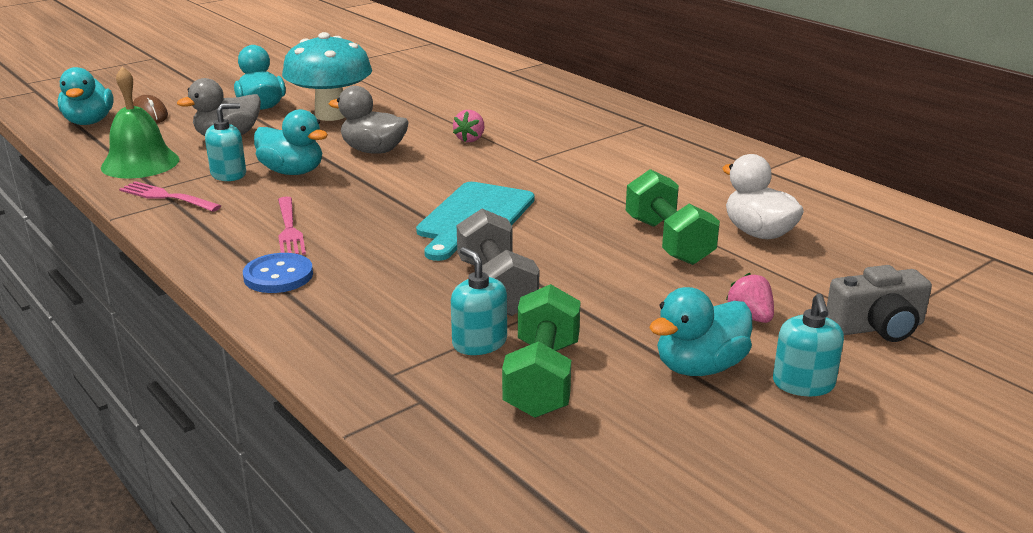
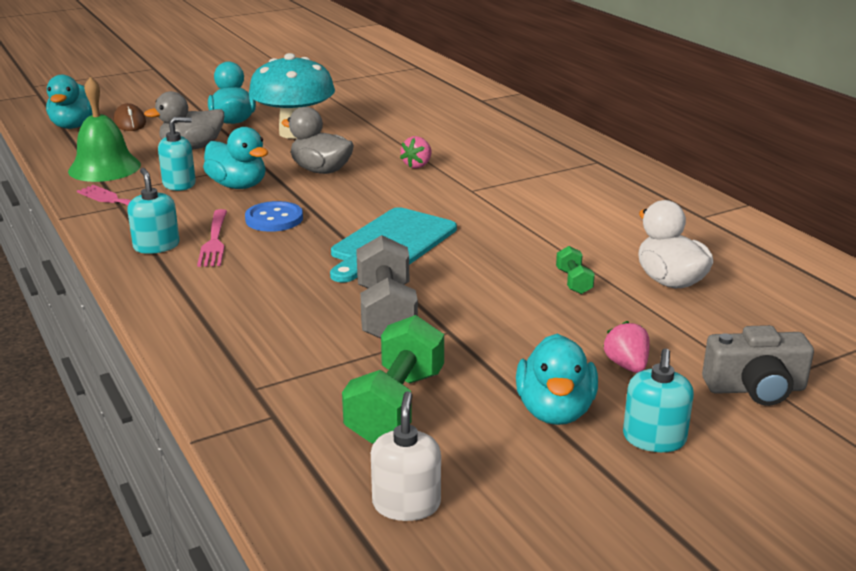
camera: 10 degrees right, 0 degrees up
(278, 276) = (188, 284): blue button -> blue button (274, 219)
(479, 343) = (349, 366): turquoise soap dispenser -> turquoise soap dispenser (156, 246)
(591, 474) = (406, 504): none -> white soap dispenser
(668, 241) = (573, 282): green dumbbell -> green dumbbell, size x0.49
(699, 367) = (555, 411): turquoise duck -> turquoise duck turned 60 degrees counterclockwise

